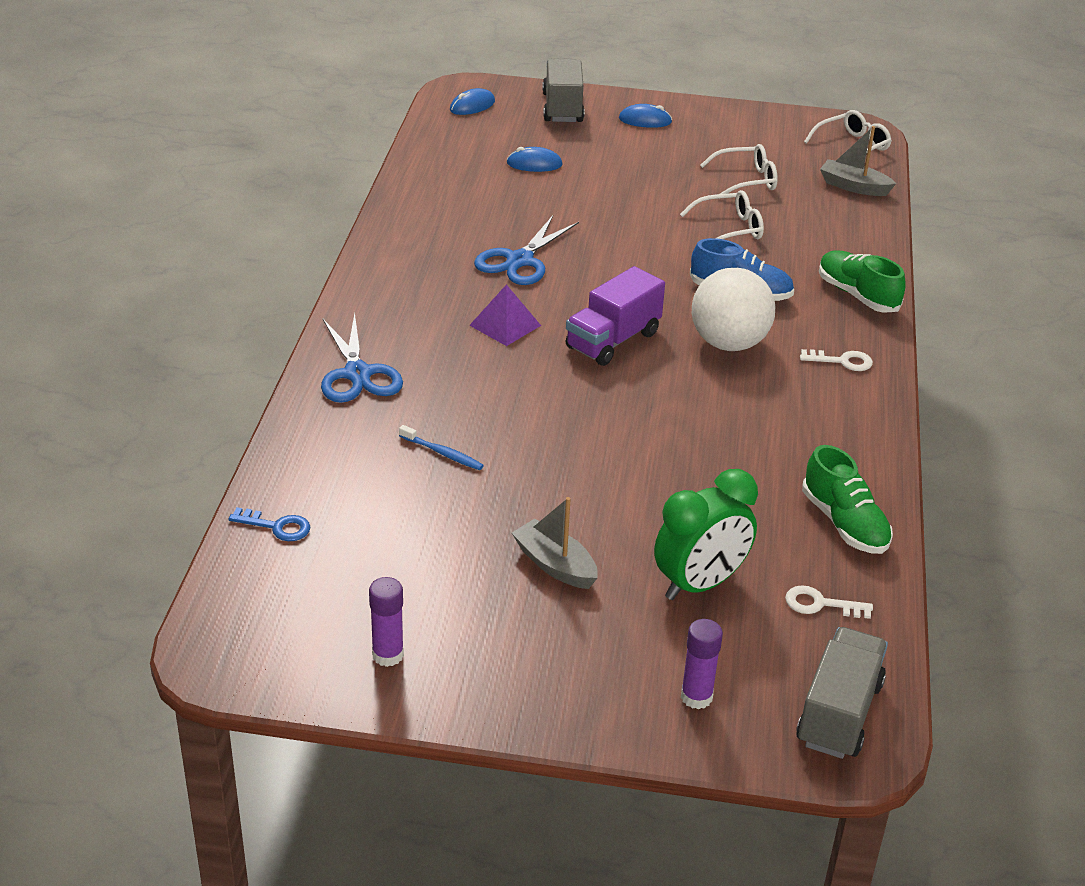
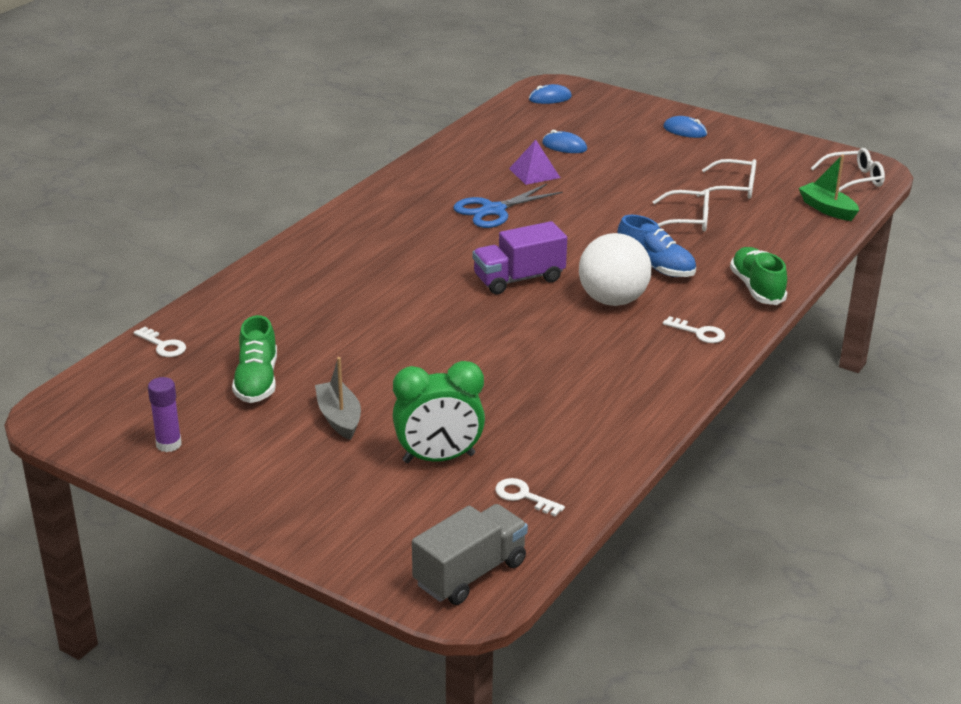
camera: 25 degrees right, 5 degrees down
(276, 526) = (163, 345): blue key -> white key
(357, 374) = (304, 261): blue scissors -> none
(442, 453) = (321, 326): blue toothbrush -> none
(505, 325) = (443, 252): purple pyramid -> purple pyramid (534, 173)
(562, 108) = (623, 111): grey truck -> none
(696, 697) = (368, 531): purple glue stick -> none
(844, 523) = (595, 446): green shoe -> green shoe (257, 381)
(853, 187) = (827, 209): grey boat -> green boat

